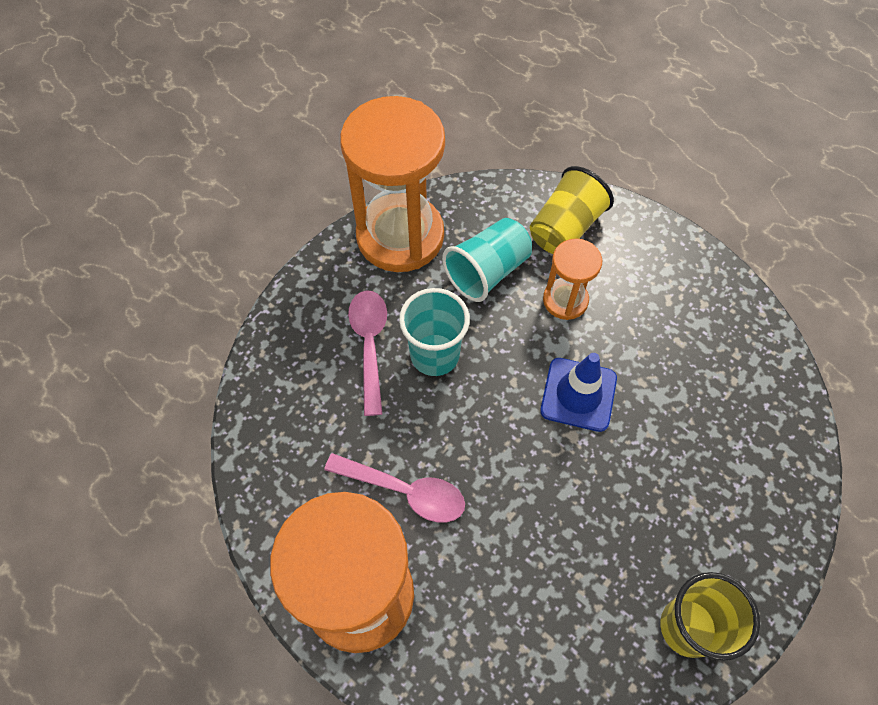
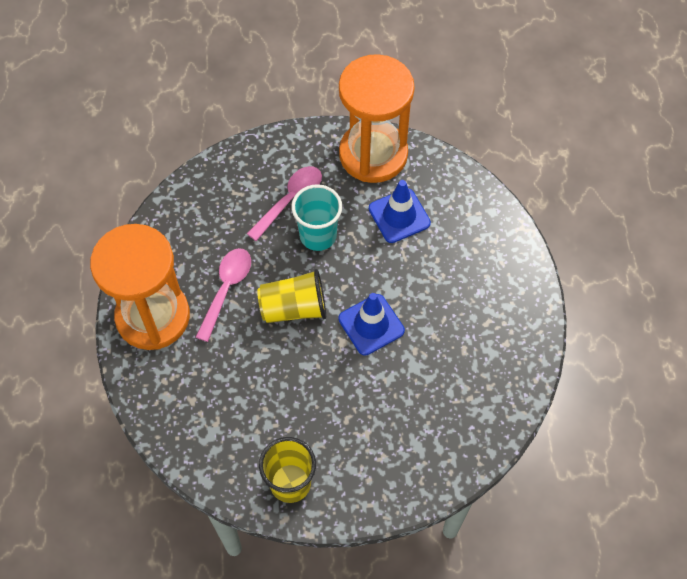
camera: 45 degrees right, 0 degrees up
(405, 491) = (226, 289): pink spoon -> pink spoon turned 135 degrees counterclockwise
(487, 272) = (399, 216): turquoise cup -> blue traffic cone
(565, 228) = (475, 230): yellow cup -> yellow cup (294, 308)
(565, 300) = (425, 270): orange hourglass -> none

